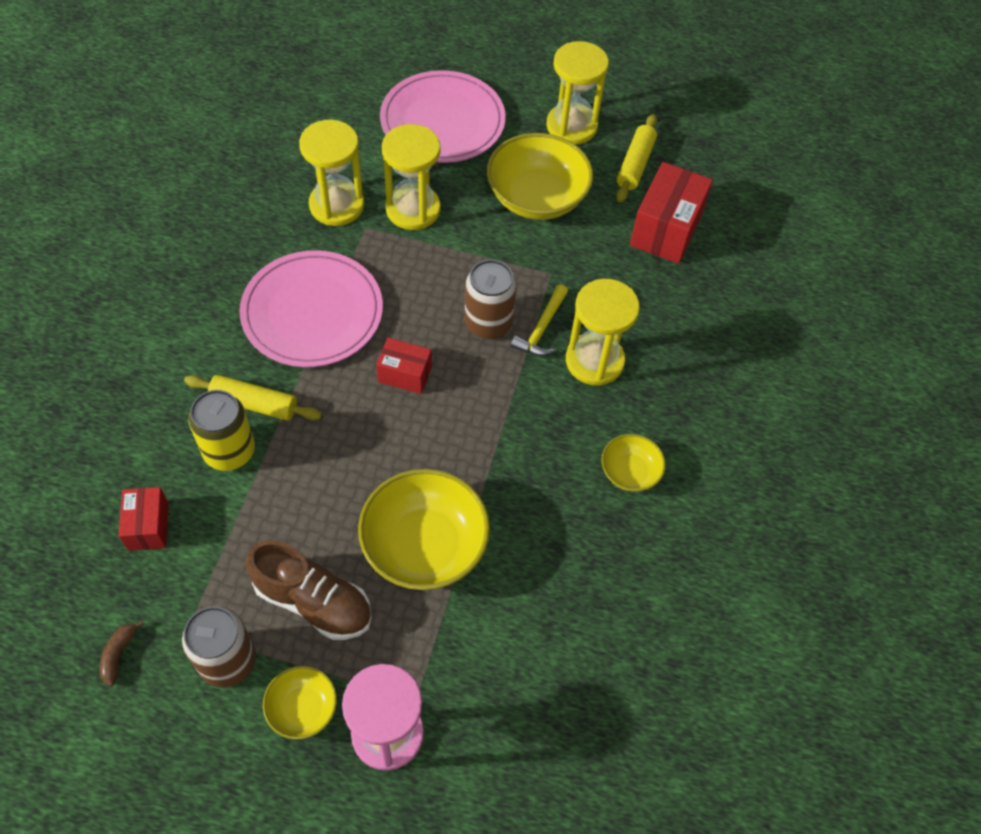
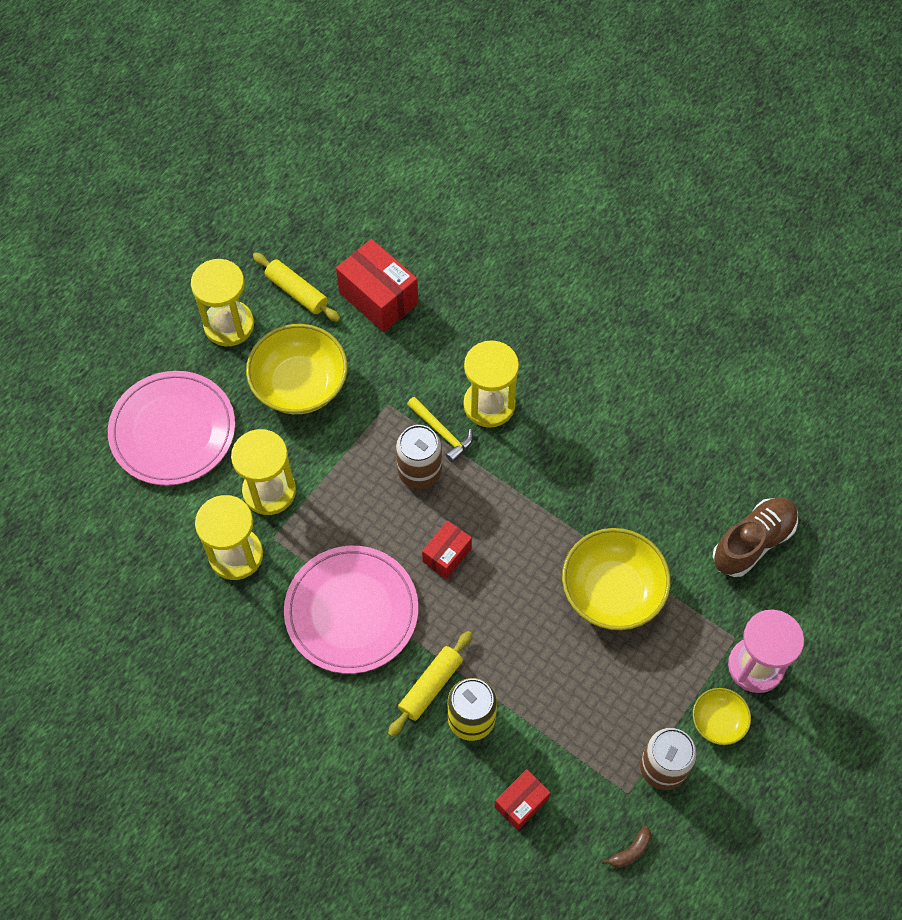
camera: 65 degrees left, 5 degrees up
(119, 654) = (630, 851): brown banana -> brown banana turned 75 degrees counterclockwise
(148, 526) = (521, 803): red box -> red box turned 60 degrees counterclockwise
(313, 601) = (633, 689): brown shoe -> brown shoe (753, 542)
(630, 472) = (600, 419): yellow bowl -> none

